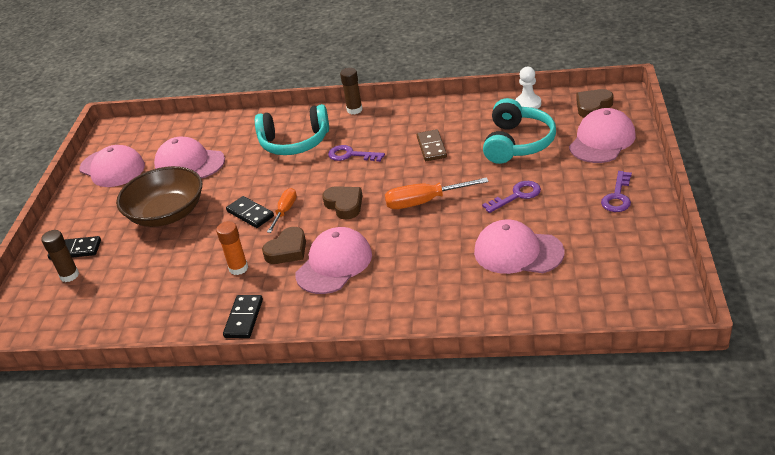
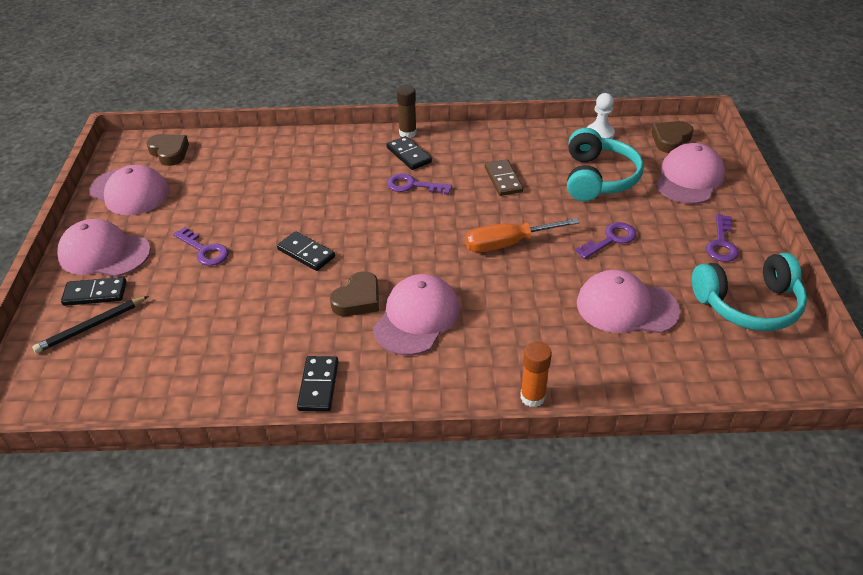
camera: 10 degrees left, 5 degrees up
(69, 275) = (91, 326): brown glue stick -> black pencil
(167, 213) = (204, 250): brown bowl -> purple key
(189, 163) = (223, 189): pink cap -> pink cap (104, 253)
(238, 268) = (302, 321): orange glue stick -> orange glue stick (532, 397)
(285, 211) = (347, 251): orange screwdriver -> none
(294, 142) = (345, 168): turquoise headphones -> turquoise headphones (748, 304)
(344, 205) = (416, 245): brown heart -> brown heart (169, 152)
(352, 129) = (409, 155): none -> black domino

